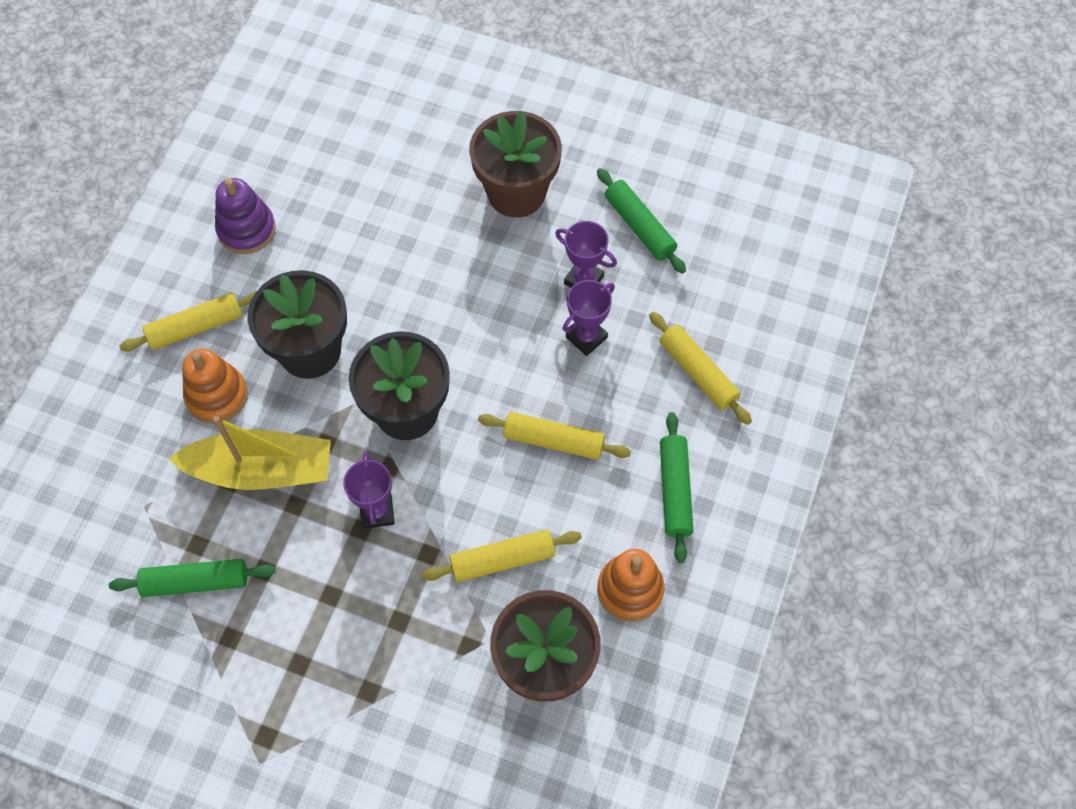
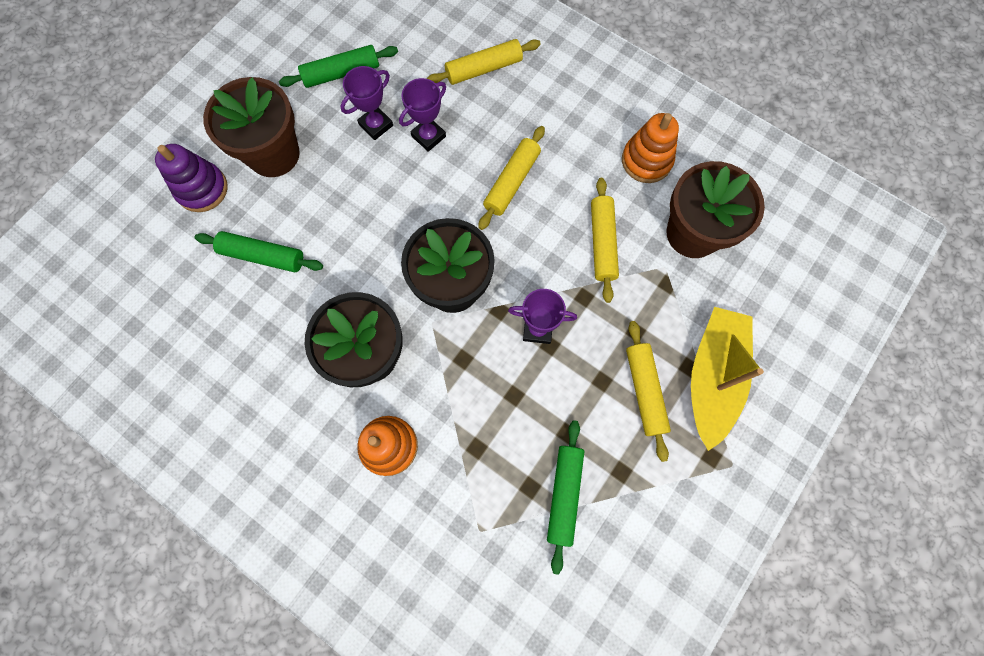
camera: 75 degrees left, 10 degrees up
(196, 327) = (311, 454): yellow rolling pin -> yellow rolling pin (644, 391)
(246, 229) = (222, 389): purple stacking toy -> purple stacking toy (202, 189)
(261, 470) = (473, 418): yellow boat -> yellow boat (712, 377)
(586, 337) = (428, 136): purple trophy -> purple trophy turned 75 degrees clockwise
(674, 491) = (575, 110): green rolling pin -> green rolling pin (263, 256)

